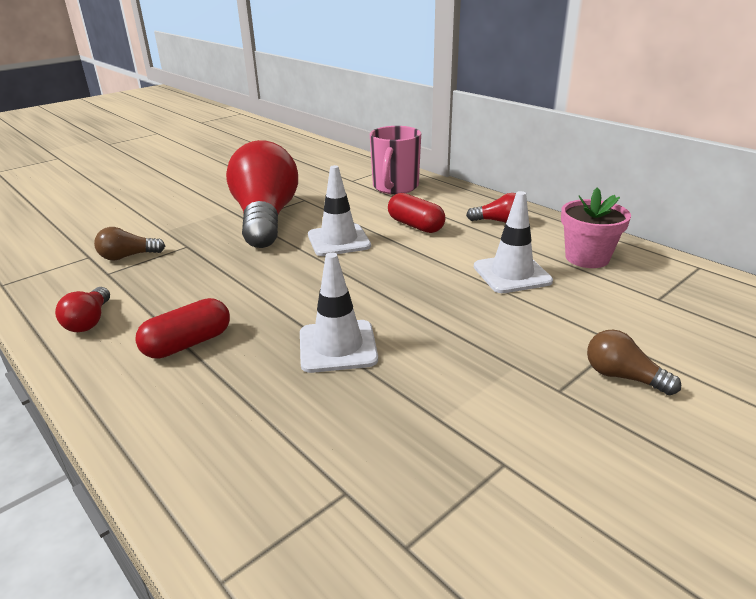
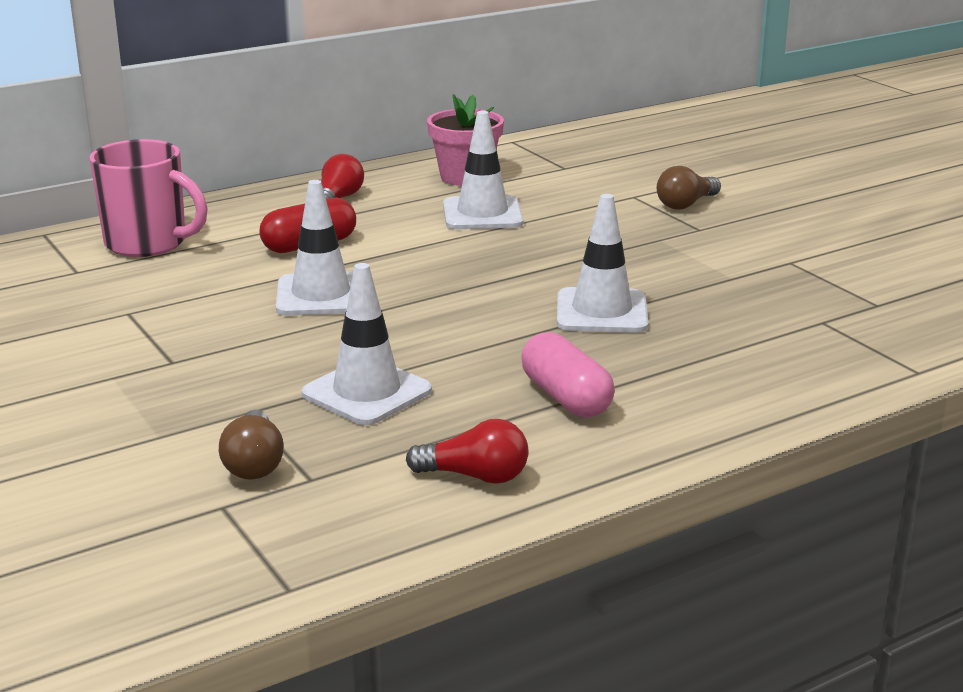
camera: 80 degrees left, 5 degrees down
(188, 343) = (566, 398): red capsule -> pink capsule
(204, 273) = (367, 392): none -> white traffic cone
(265, 218) = (186, 345): red light bulb -> none

